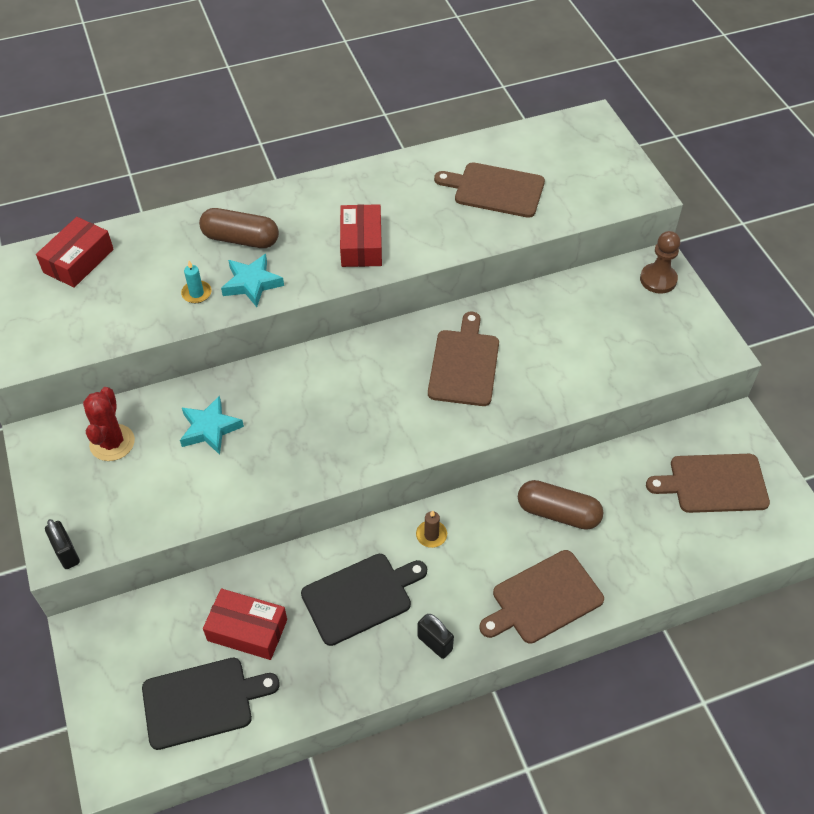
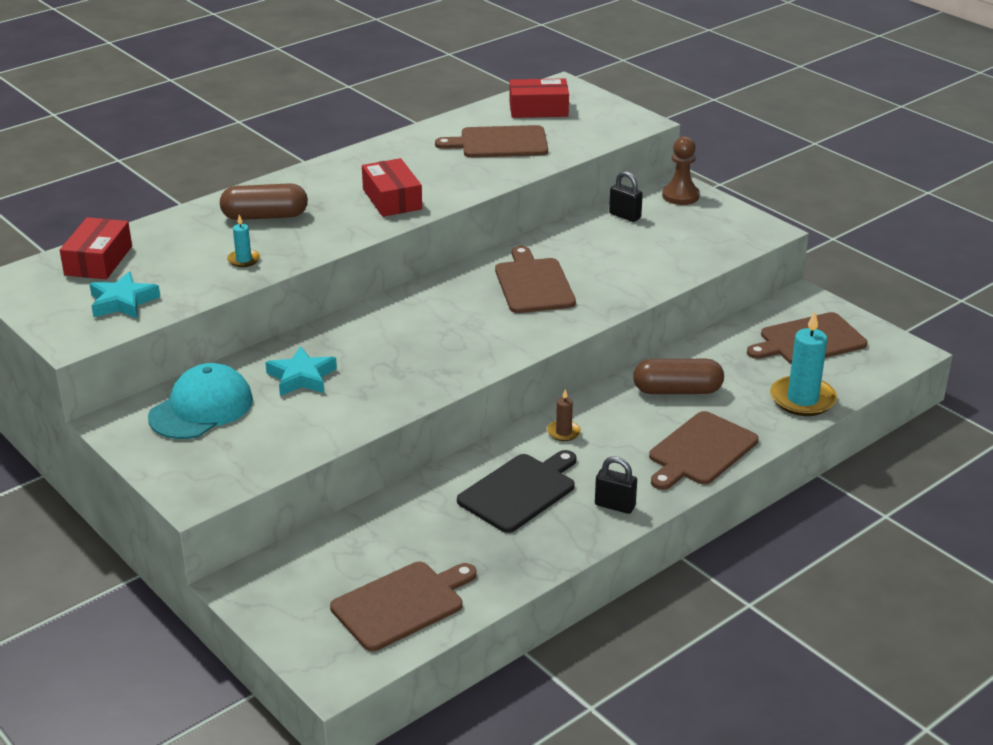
camera: 20 degrees left, 20 degrees down
(67, 553) = (203, 496): black padlock -> black padlock (625, 216)
(112, 443) = (201, 408): red cactus -> turquoise cap
(202, 701) = (401, 604): black cutting board -> brown cutting board
(247, 630) = (417, 541): red box -> red box (538, 109)
(252, 283) = (297, 243): turquoise star -> turquoise star (123, 302)
(671, 561) = (802, 399): none -> turquoise candle

